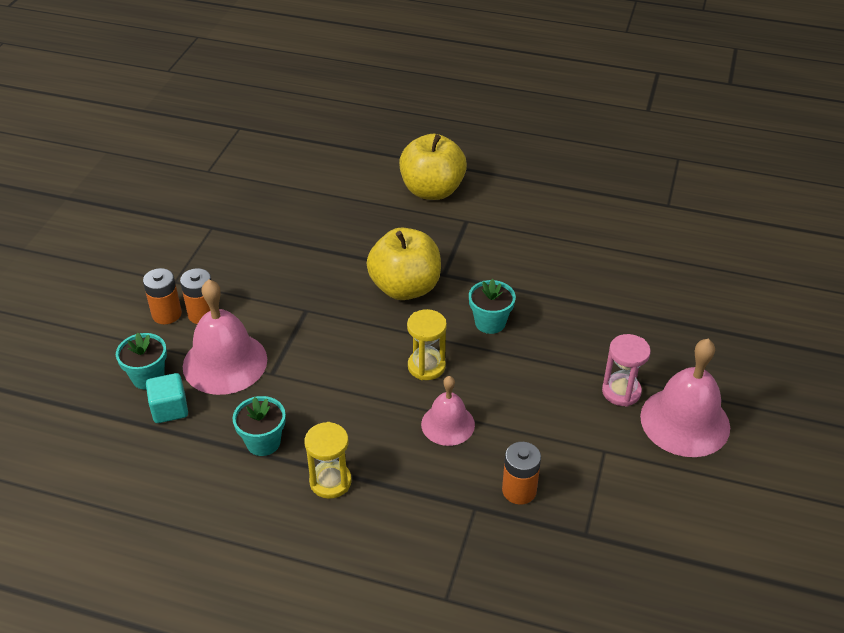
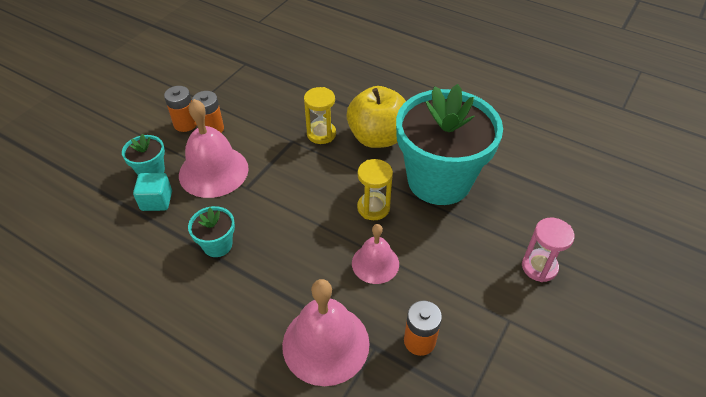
camera: 15 degrees right, 5 degrees up
(330, 481) = (259, 293): yellow hourglass -> yellow hourglass (321, 134)
(432, 190) = (424, 63): yellow apple -> none
(490, 322) = (439, 180): turquoise flower pot -> turquoise flower pot, size x2.41
(685, 421) = (593, 309): pink bell -> pink bell (325, 343)

